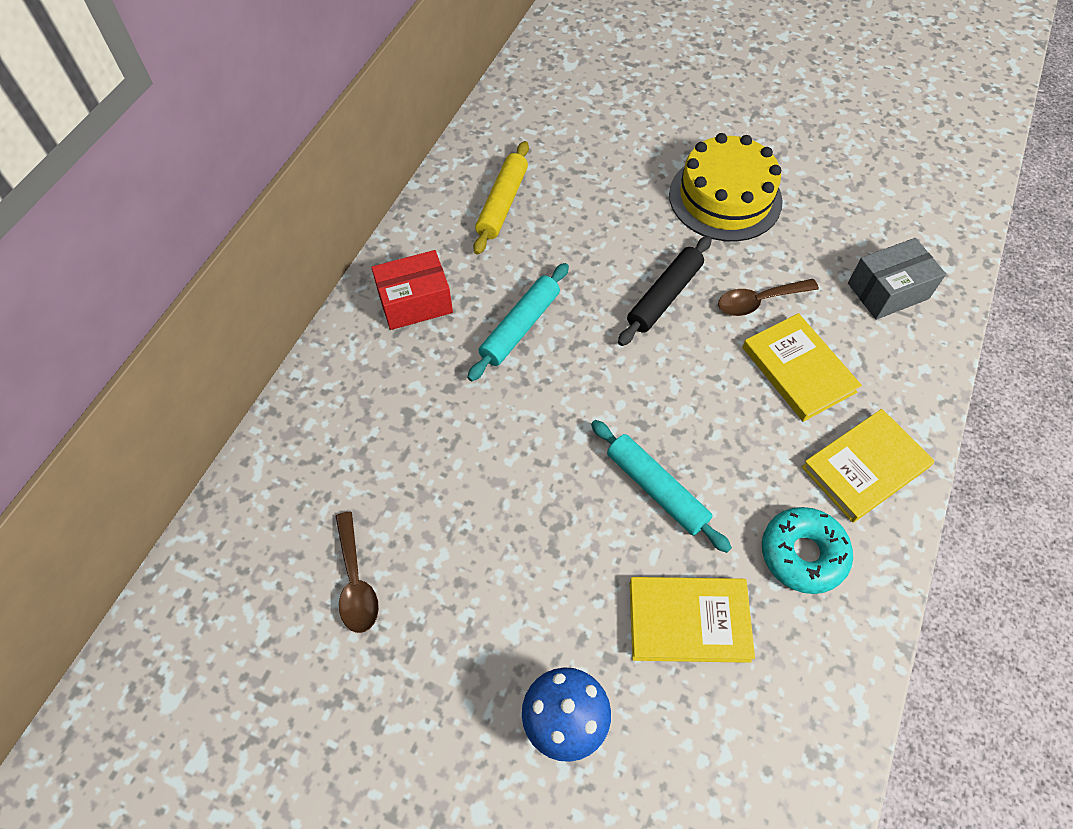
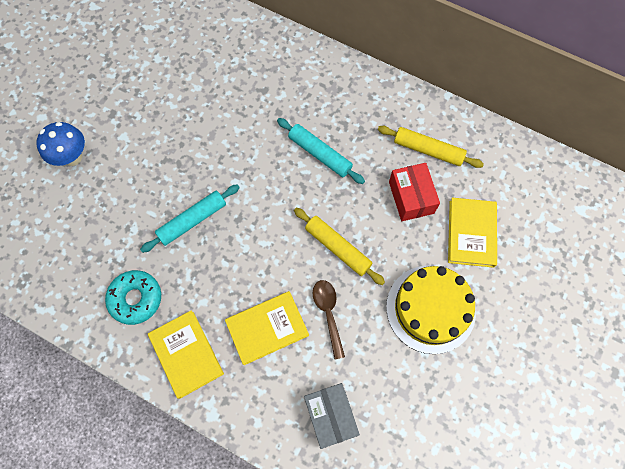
camera: 95 degrees right, 10 degrees up
(355, 581) = (165, 65): brown spoon -> none
(415, 302) = (345, 95): red box -> red box (411, 197)
(664, 296) = (337, 248): black rolling pin -> yellow rolling pin
(688, 620) = (110, 226): yellow book -> yellow book (471, 233)

